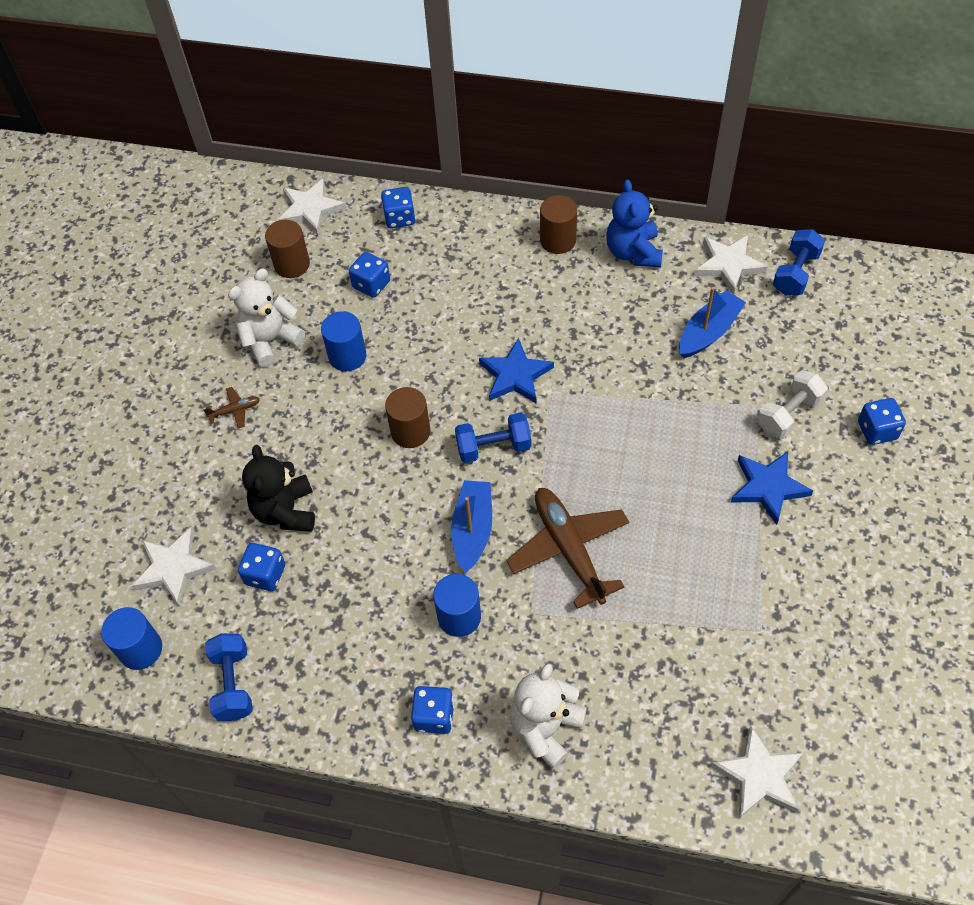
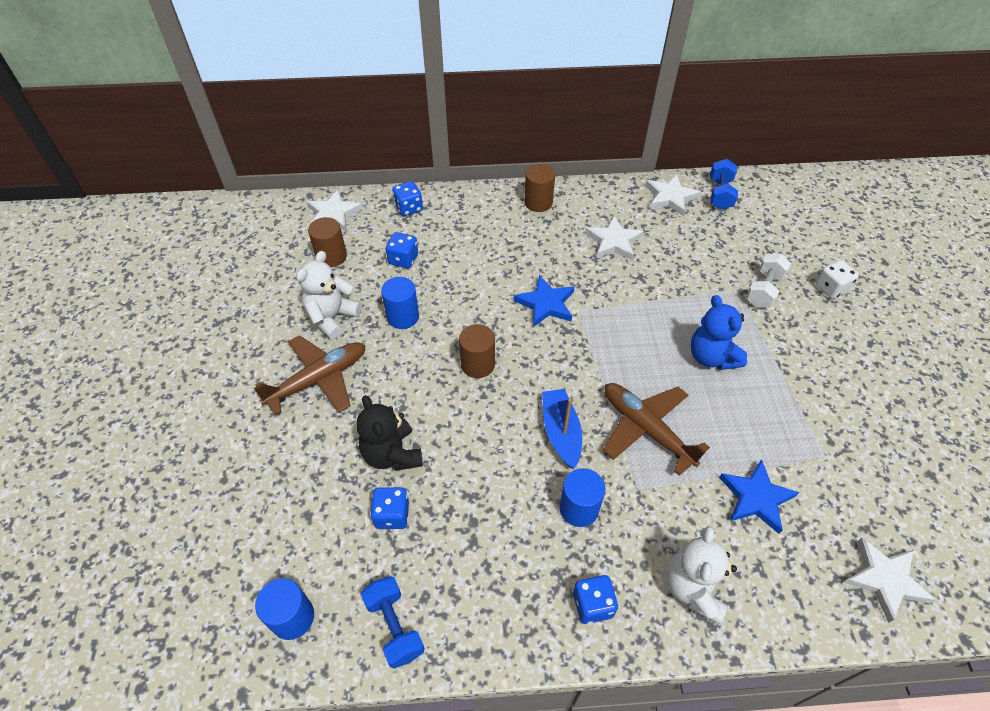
camera: 20 degrees left, 5 degrees down
(173, 568) = (302, 530): white star -> white star (613, 241)
(235, 410) = (318, 379): brown plane -> brown plane, size x2.33
(493, 447) = (551, 362): blue dumbbell -> none
(633, 252) = (598, 201): blue teddy bear -> blue teddy bear (711, 357)
(709, 332) = (678, 244): blue boat -> none
(768, 487) = (775, 346): blue star -> blue star (756, 498)
(877, 430) = (831, 288): blue dice -> white dice

